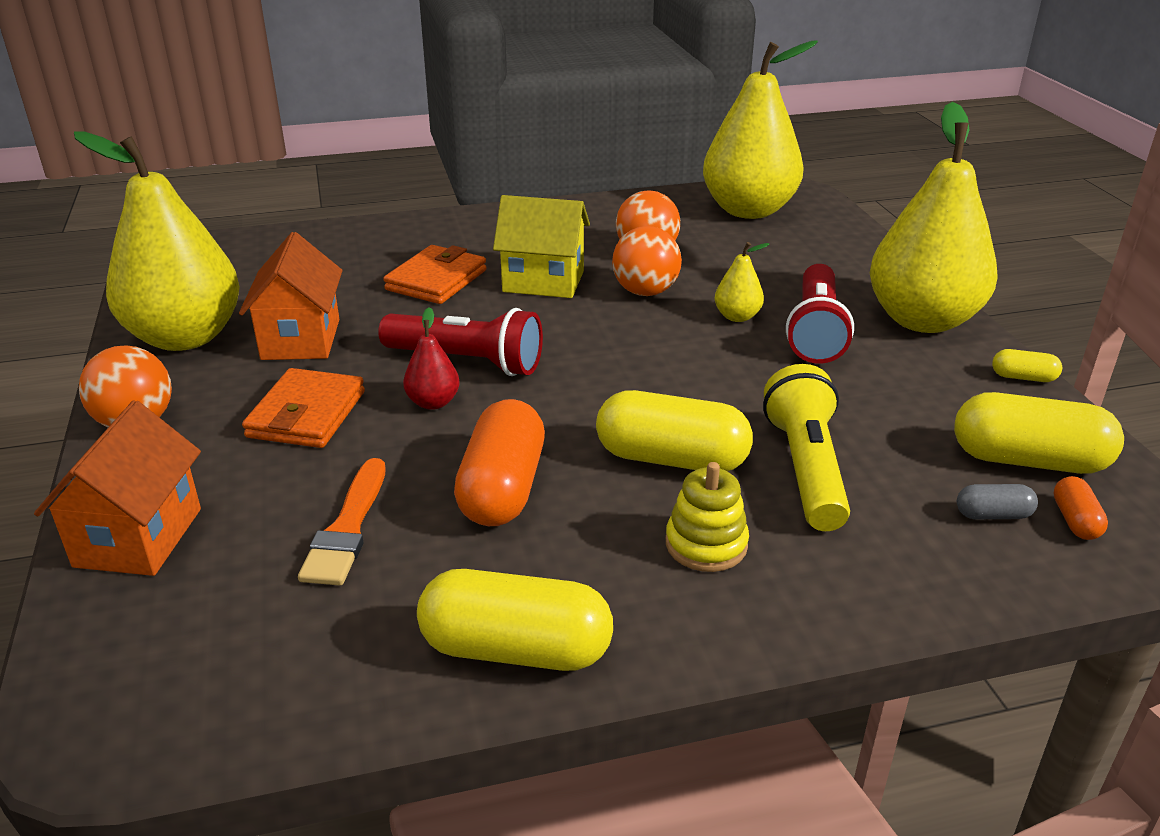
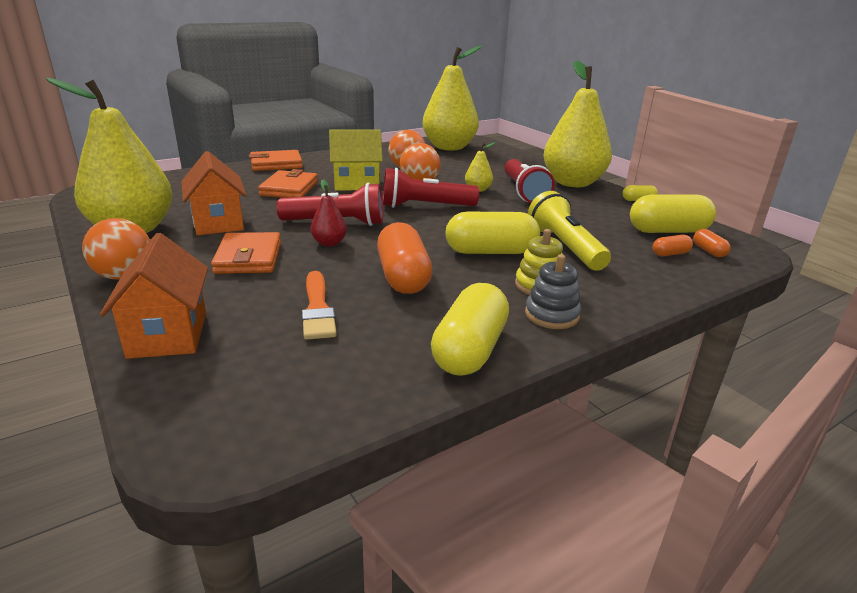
camera: 20 degrees left, 5 degrees down
(445, 224) = (276, 164): none -> orange wallet
(516, 649) = (470, 350): yellow capsule -> yellow capsule turned 60 degrees counterclockwise
(625, 344) = (425, 206): none -> red flashlight
(686, 608) = (551, 315): none -> grey stacking toy
(993, 515) = (670, 254): grey capsule -> orange capsule

